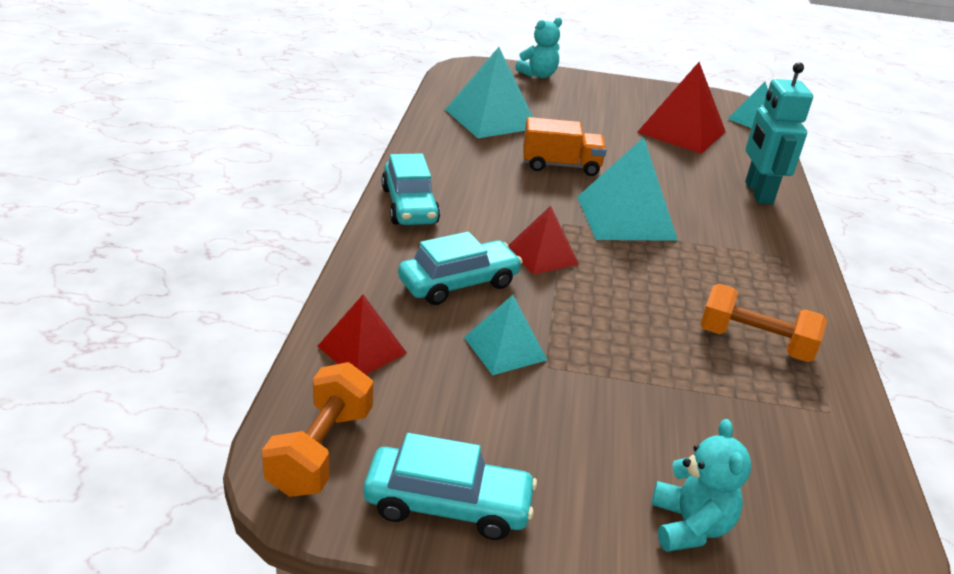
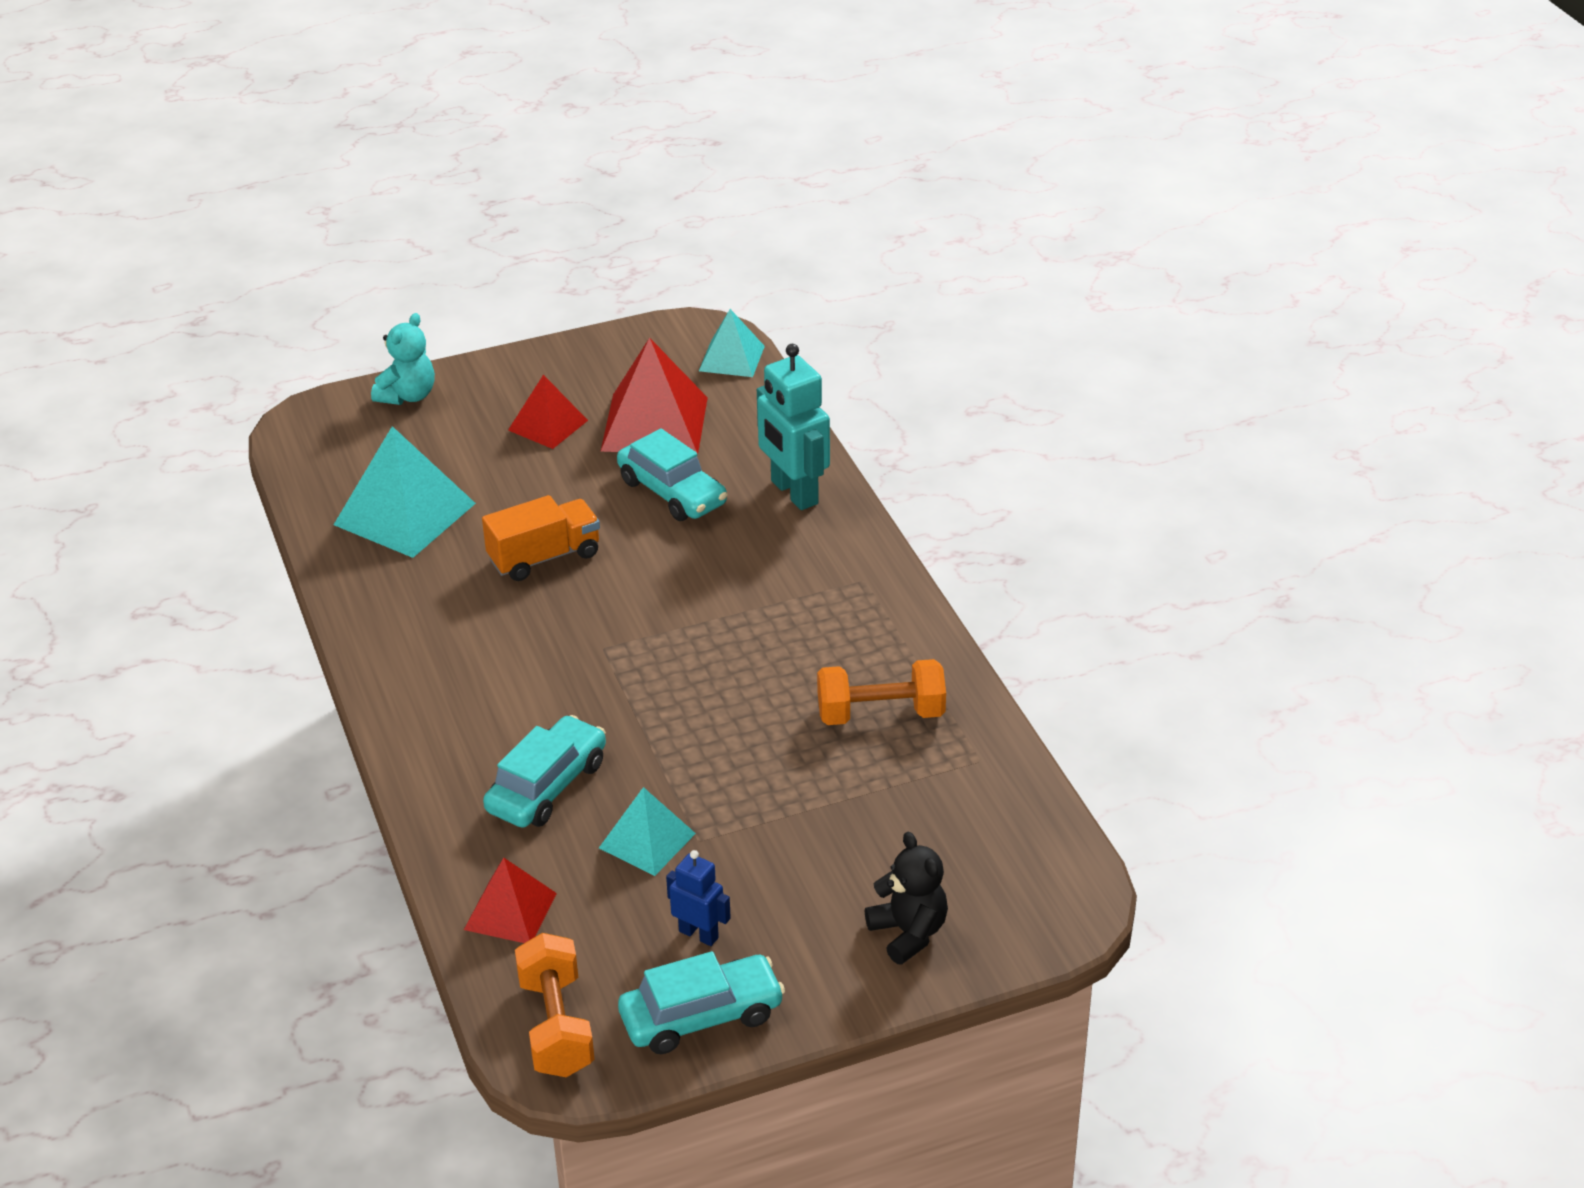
camera: 25 degrees left, 5 degrees up
(409, 206) = (414, 707): turquoise car -> turquoise car (672, 492)
(495, 435) = (699, 934): none -> blue robot
(542, 255) = (609, 705): red pyramid -> red pyramid (548, 425)
(625, 218) = (667, 606): turquoise pyramid -> none
(690, 526) = (908, 933): turquoise teddy bear -> black teddy bear

